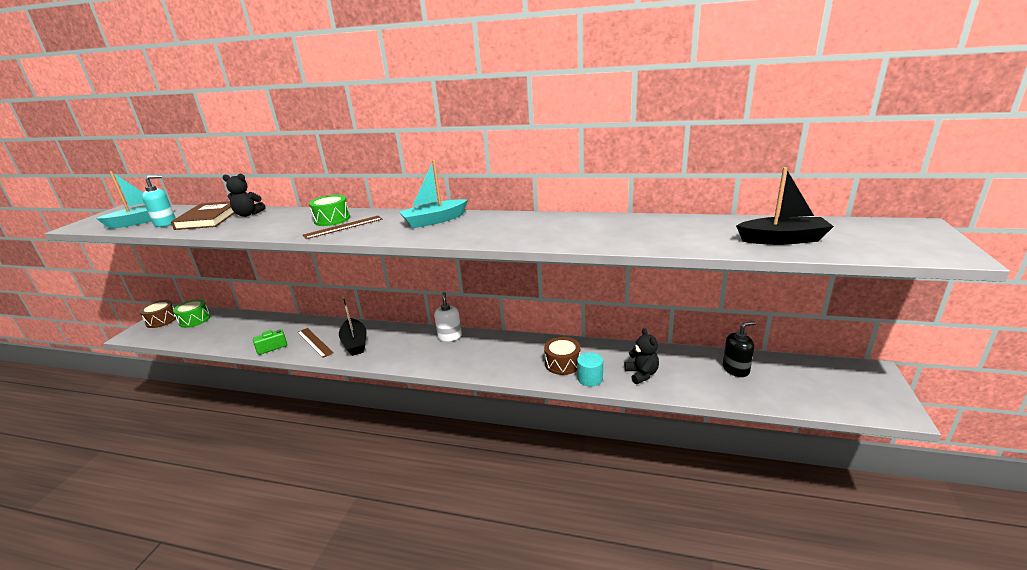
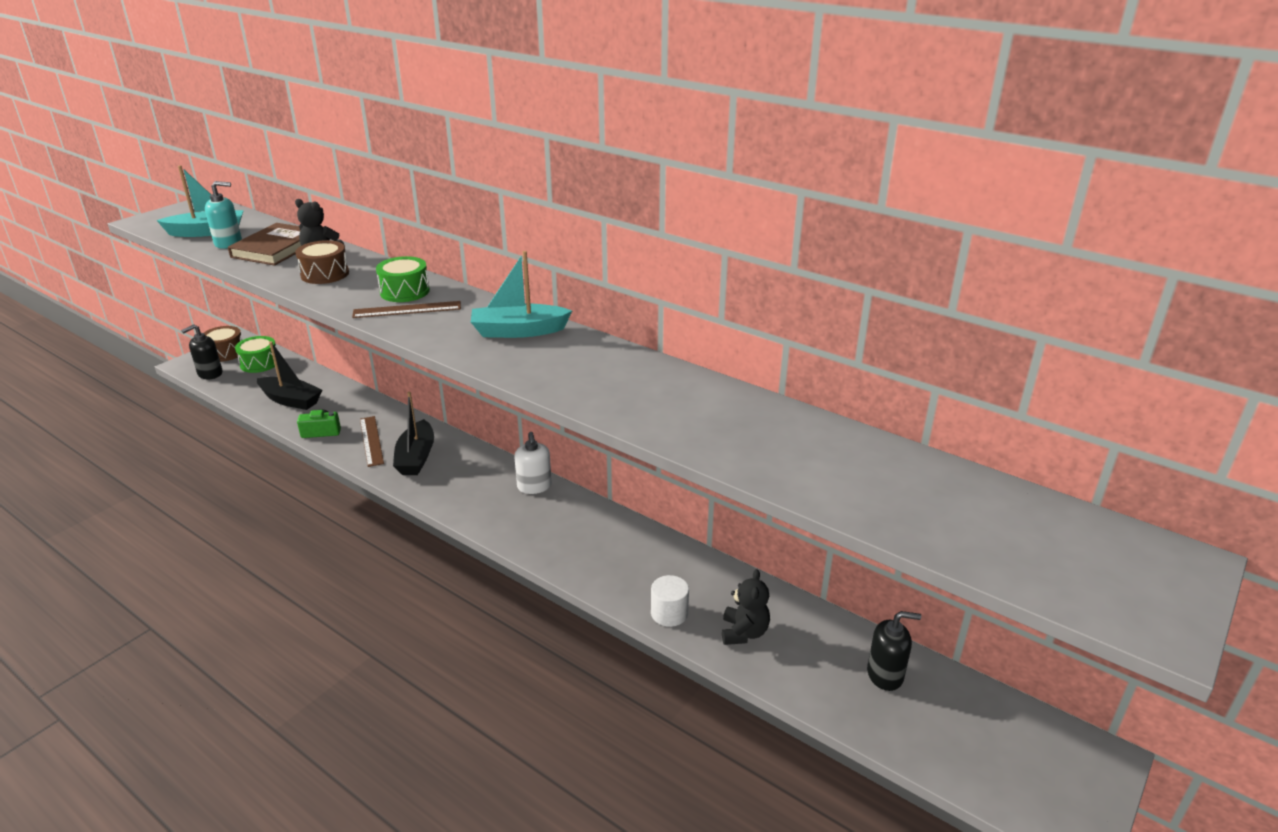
camera: 20 degrees right, 5 degrees up
(156, 336) = (210, 373): none -> black soap dispenser
(450, 336) = (534, 486): white soap dispenser -> white soap dispenser turned 150 degrees clockwise
(562, 363) = (649, 578): brown drum -> brown drum (325, 274)
(590, 378) = (669, 613): turquoise cylinder -> white cylinder
(782, 239) = (937, 515): black boat -> black boat (291, 400)

